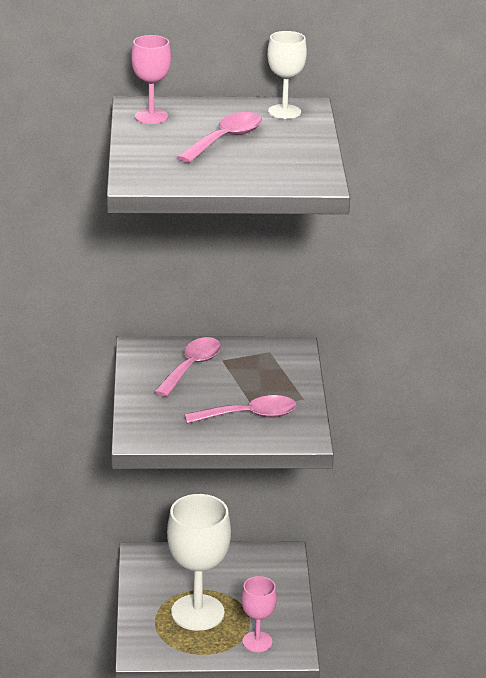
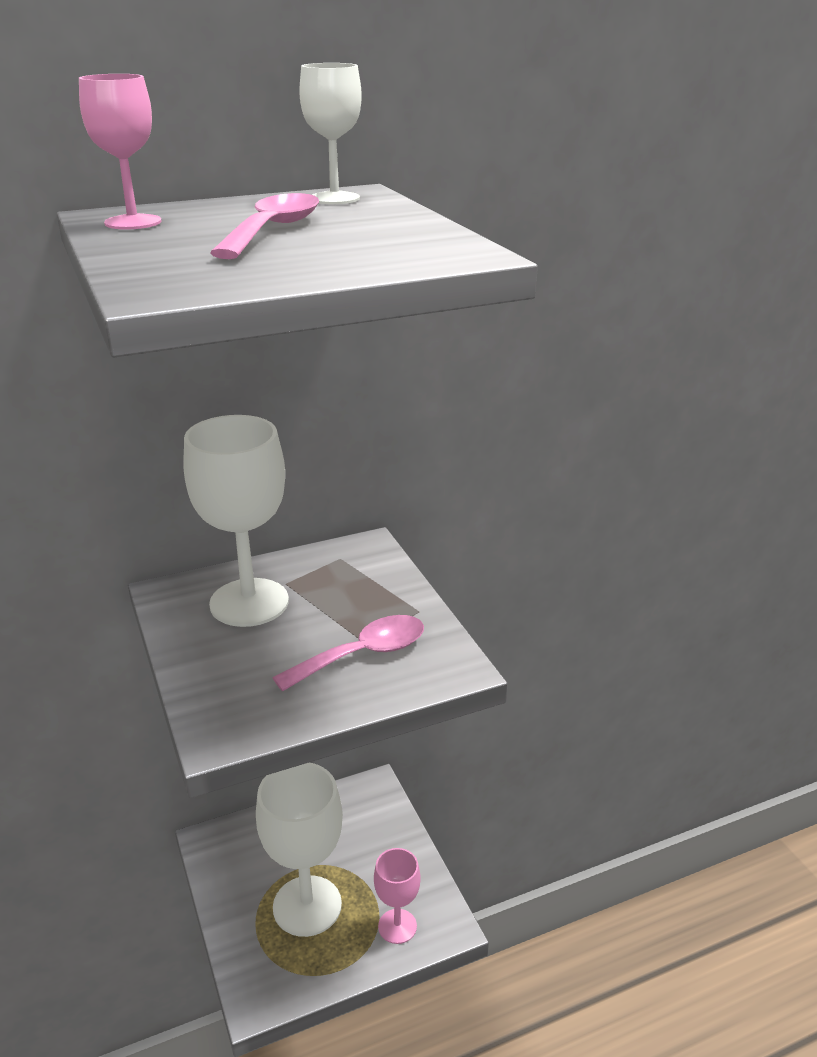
camera: 20 degrees left, 0 degrees up
(191, 367) = (249, 602): pink spoon -> white goblet

